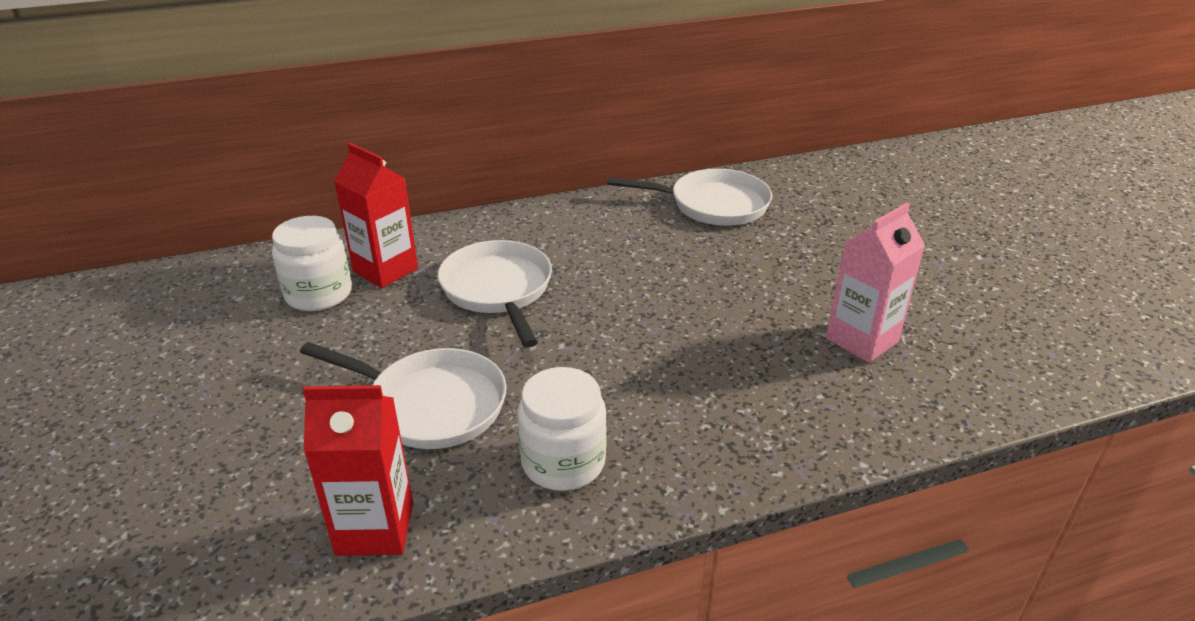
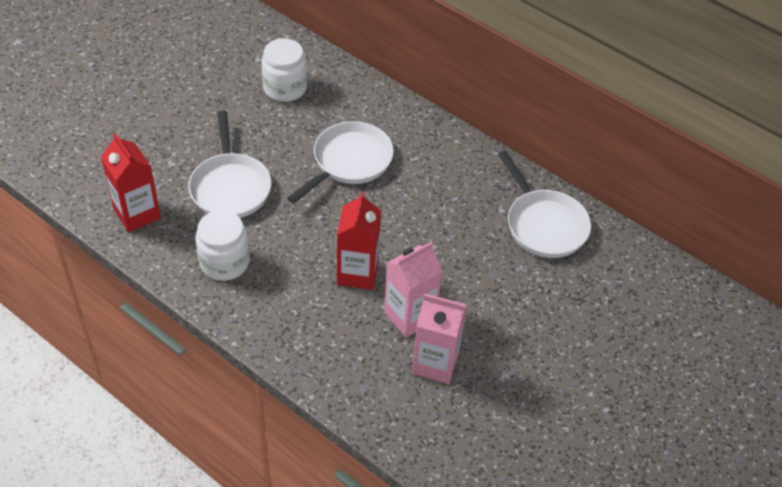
camera: 55 degrees right, 15 degrees up
(385, 270) = (329, 102): red carton -> red carton (357, 273)
(778, 333) = (409, 316): none -> pink carton

